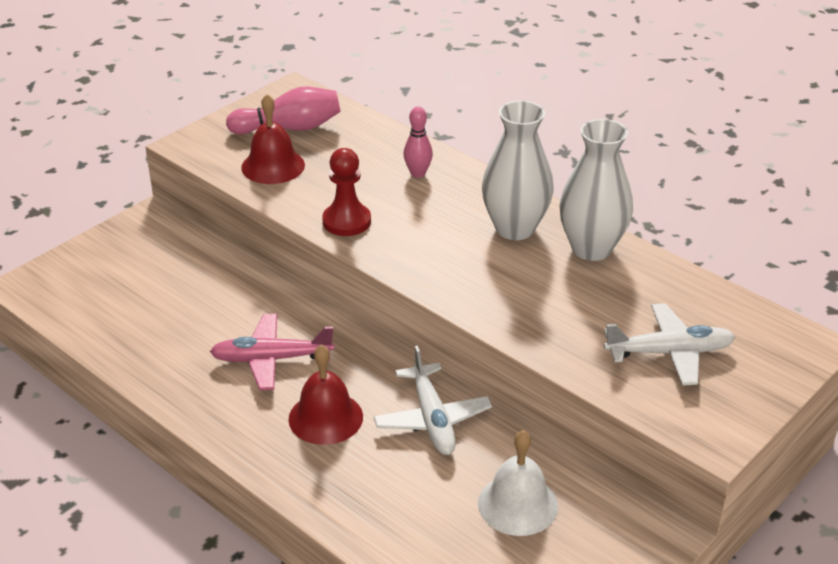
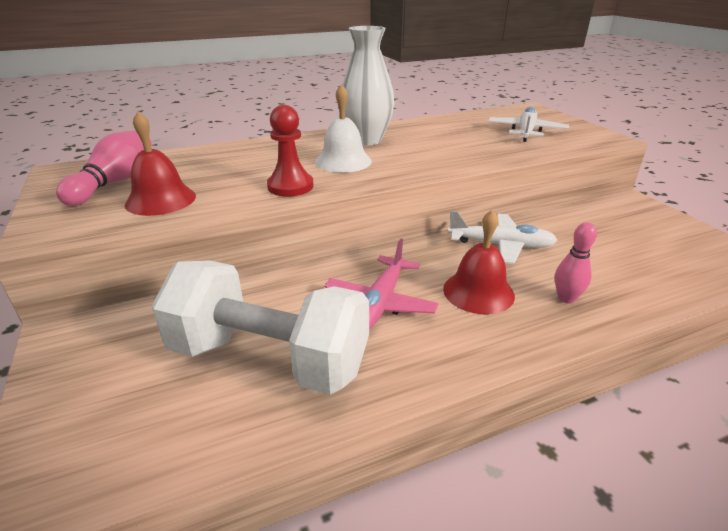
camera: 65 degrees left, 5 degrees down
(171, 323) = (269, 358): none -> white dumbbell
(418, 173) = (262, 152): pink bowling pin -> pink bowling pin (566, 298)
(517, 504) = (602, 235): white bell -> white bell (343, 161)
(591, 248) = (409, 128): white vase -> none

